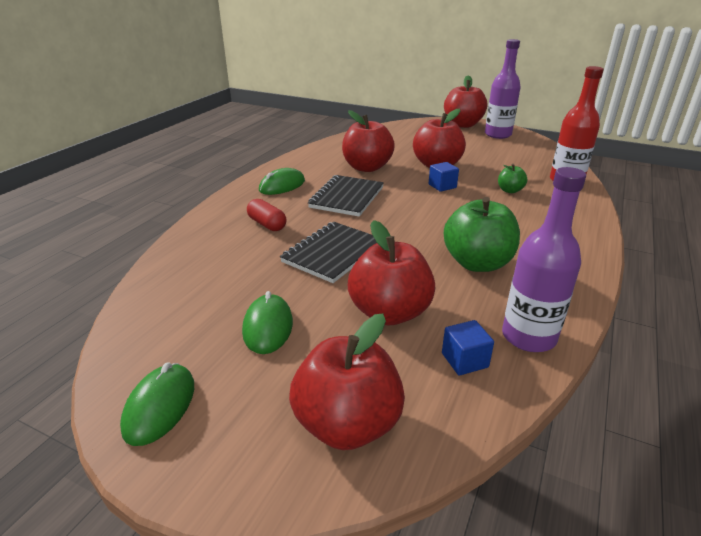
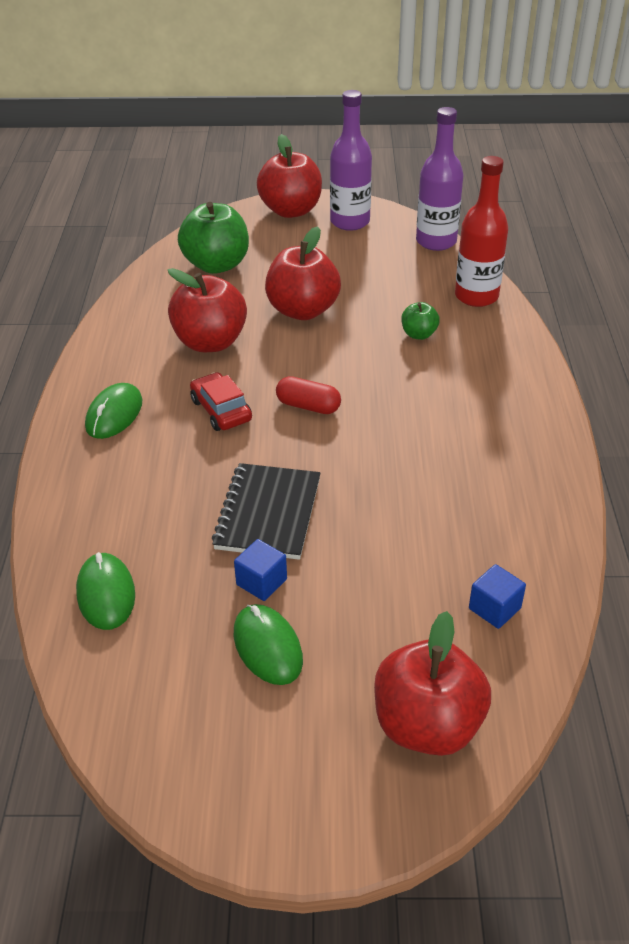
camera: 25 degrees left, 10 degrees up
(160, 406) = (228, 787): green mouse -> green mouse (106, 594)
(267, 224) = (148, 493): red capsule -> red capsule (308, 406)
(347, 197) = (221, 410): black notebook -> red car
(389, 312) = (387, 577): red apple -> none
(442, 186) = (332, 350): blue cube -> blue cube (261, 582)
(477, 263) = (441, 471): green apple -> green apple (216, 265)
(528, 337) = (540, 555): purple bottle -> purple bottle (436, 241)

